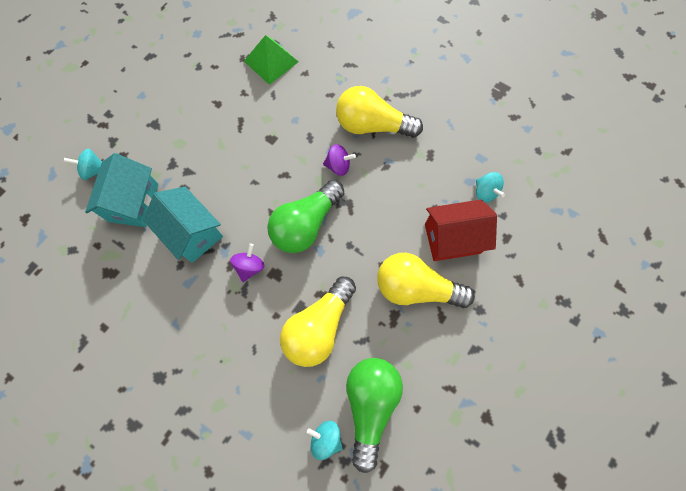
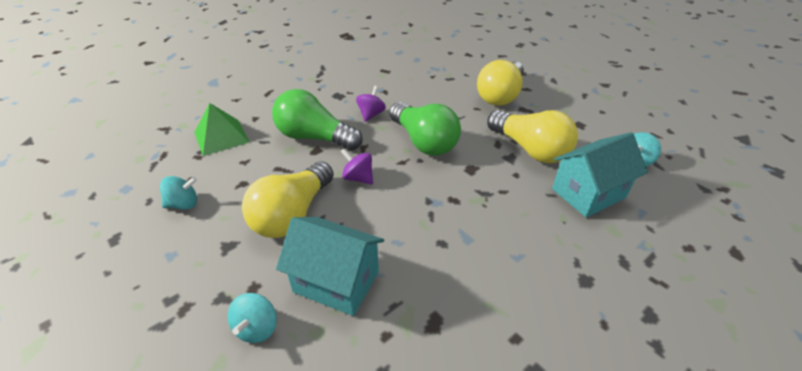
camera: 75 degrees left, 30 degrees down
(192, 233) = (403, 226): turquoise house -> turquoise house (588, 193)
(250, 267) = (459, 185): purple spinning top -> purple spinning top (358, 178)
(370, 404) = (601, 133): green light bulb -> green light bulb (314, 137)
(372, 125) = (340, 91): yellow light bulb -> yellow light bulb (293, 214)
(452, 238) = (462, 74): red house -> none
(485, 192) = (429, 55): turquoise spinning top -> turquoise spinning top (184, 204)

